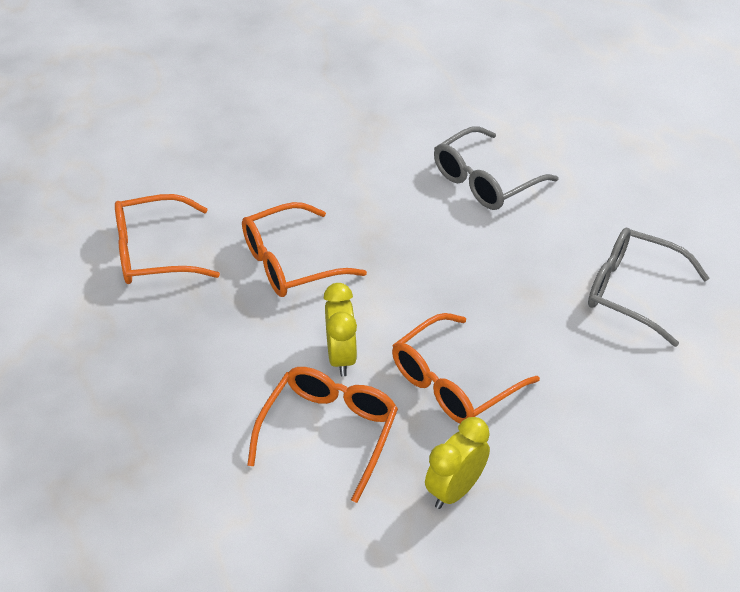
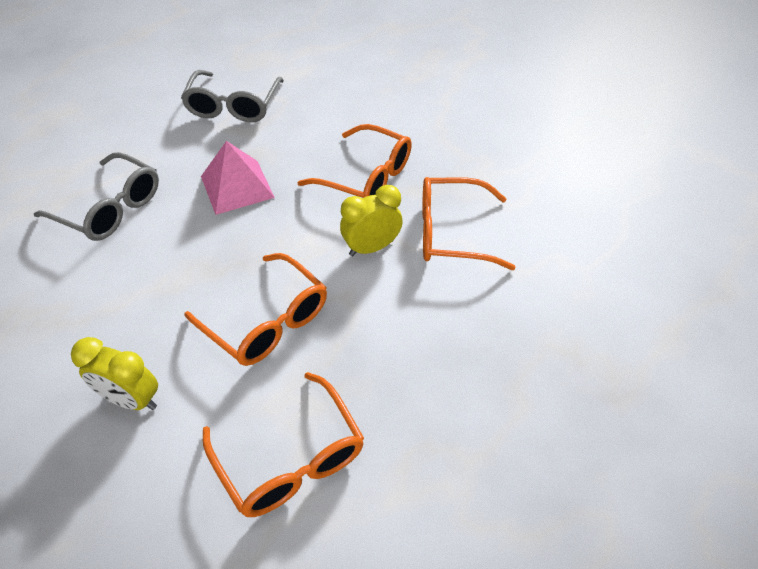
camera: 110 degrees left, 5 degrees up
(455, 490) = (461, 156): yellow clock -> yellow clock (132, 399)
(481, 271) = (237, 186): none -> pink pyramid

